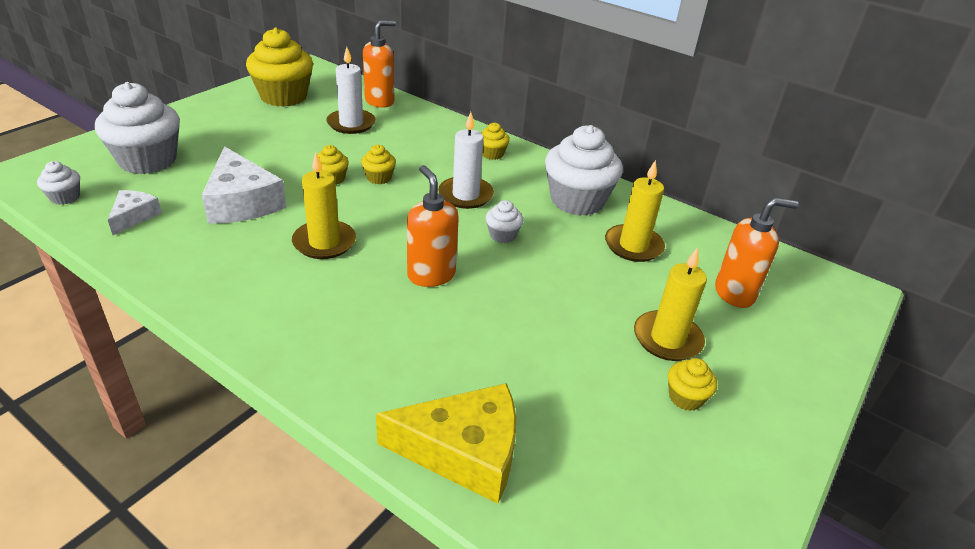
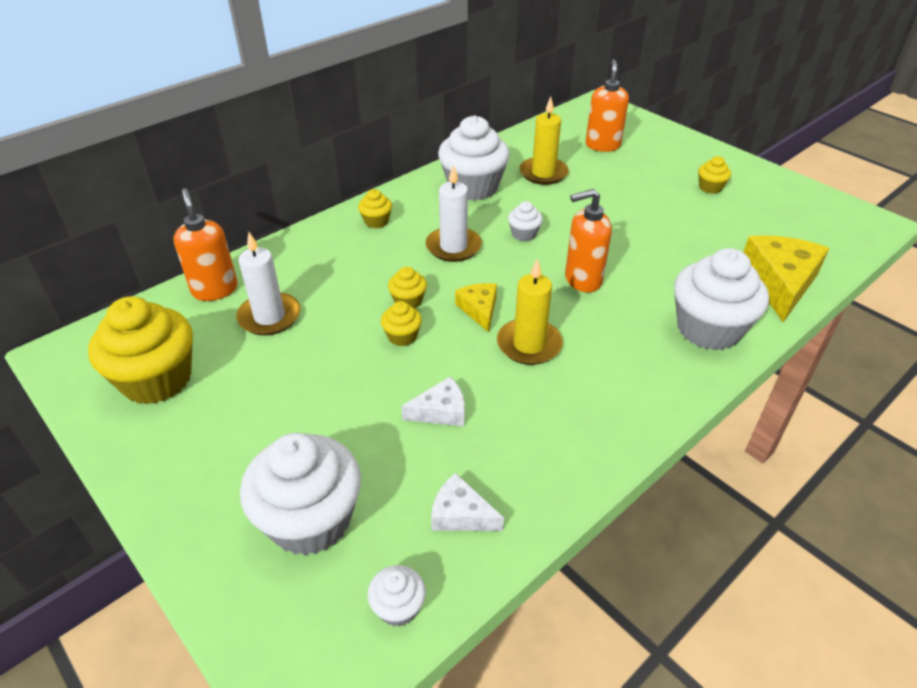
camera: 75 degrees left, 5 degrees up
(242, 202) = (441, 411): white cheese -> white cheese, size x0.54
(357, 369) = (708, 329): none -> white cupcake
(372, 214) = (479, 310): none -> yellow cheese
(667, 339) = (654, 182): yellow candle -> none

